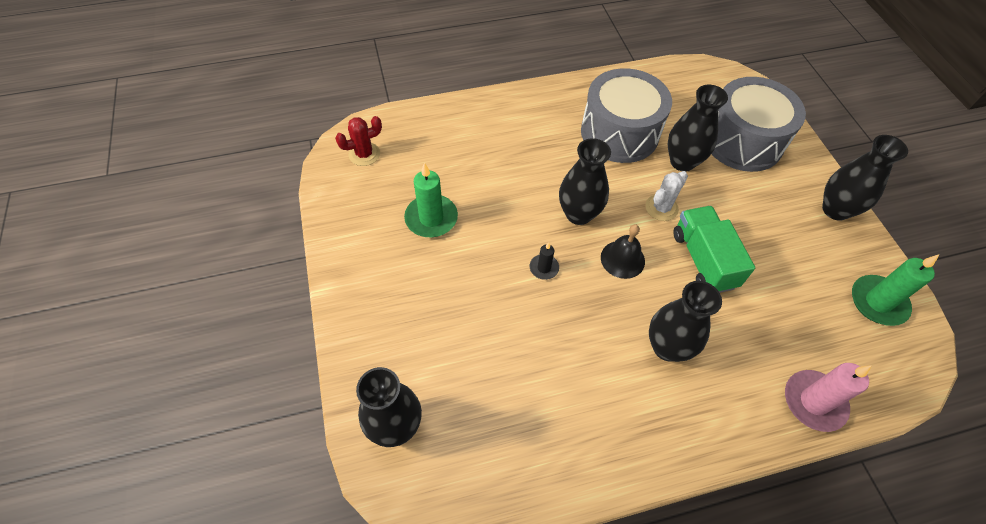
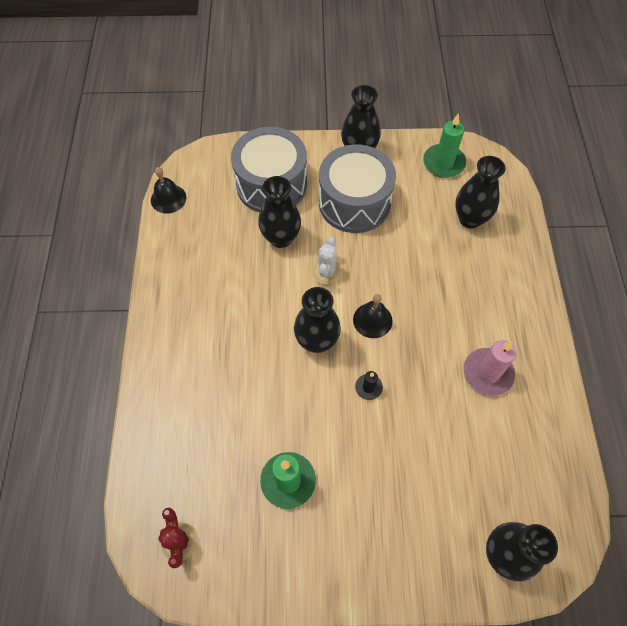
camera: 75 degrees left, 5 degrees up
(619, 133) = (231, 277): grey drum -> grey drum (354, 202)
(661, 208) = (326, 272): white cactus -> white cactus turned 45 degrees clockwise
(667, 347) = (459, 314): black vase -> black vase (470, 219)
(680, 69) = (168, 198): none -> black bell
(703, 260) = (385, 260): green truck -> none
(814, 402) = (514, 235): pink candle -> pink candle (487, 373)

